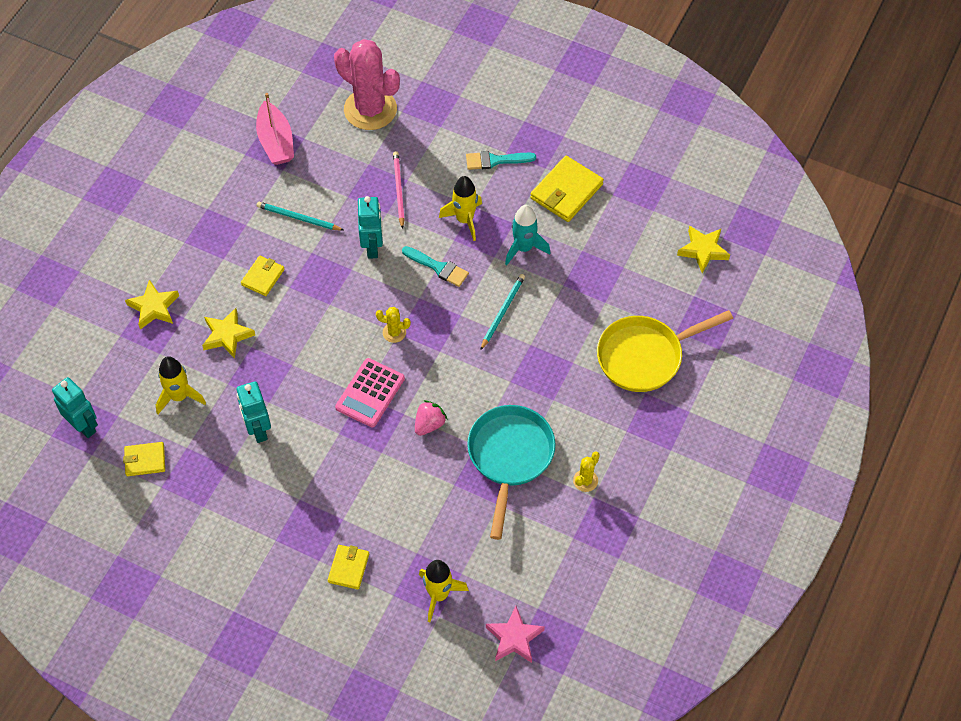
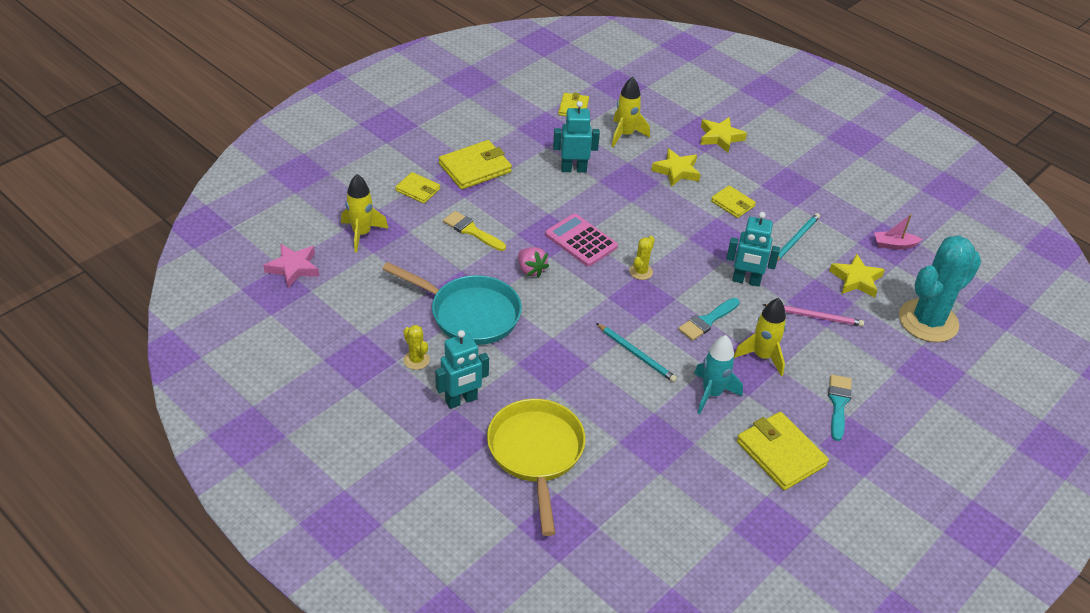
camera: 105 degrees right, 15 degrees down
(84, 426) = (619, 85): turquoise robot -> turquoise robot (461, 400)
(276, 142) = (894, 245): pink boat -> pink boat, size x0.59
(291, 525) = (475, 168): none -> yellow wallet
(370, 109) = (928, 321): pink cactus -> turquoise cactus
(393, 494) = (471, 231): none -> yellow brush
(703, 250) = (659, 559): yellow star -> yellow star (856, 279)

